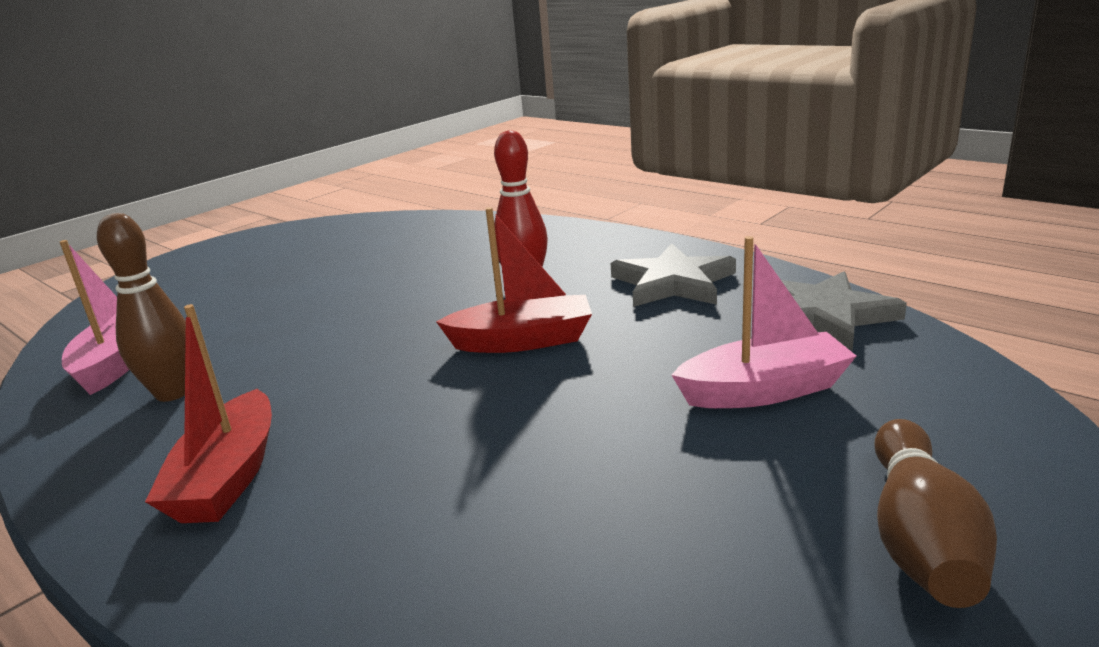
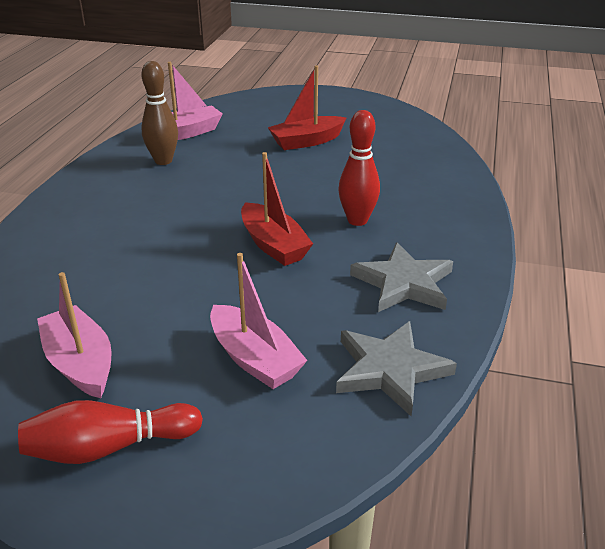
camera: 60 degrees right, 10 degrees up
(228, 477) = (98, 207): red boat -> red boat (307, 141)
(696, 547) = (80, 363): none -> pink boat
(920, 538) = (109, 447): brown bowling pin -> red bowling pin

